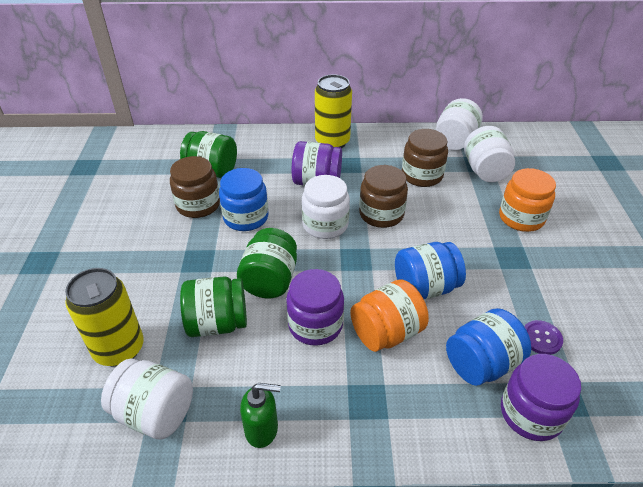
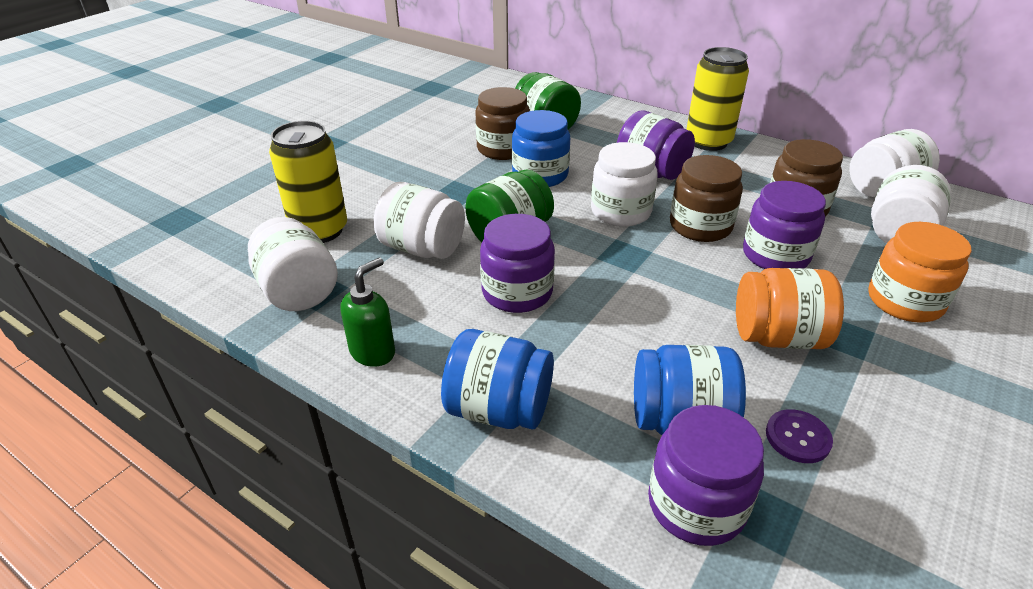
camera: 35 degrees right, 5 degrees down
(217, 323) = (422, 248): green jar -> white jar
(262, 430) = (373, 352): green soap dispenser -> green soap dispenser turned 90 degrees counterclockwise
(386, 333) = (590, 335): orange jar -> orange jar (778, 337)
(425, 288) = (683, 315): blue jar -> blue jar (498, 409)
(438, 217) = (775, 255): none -> purple jar

